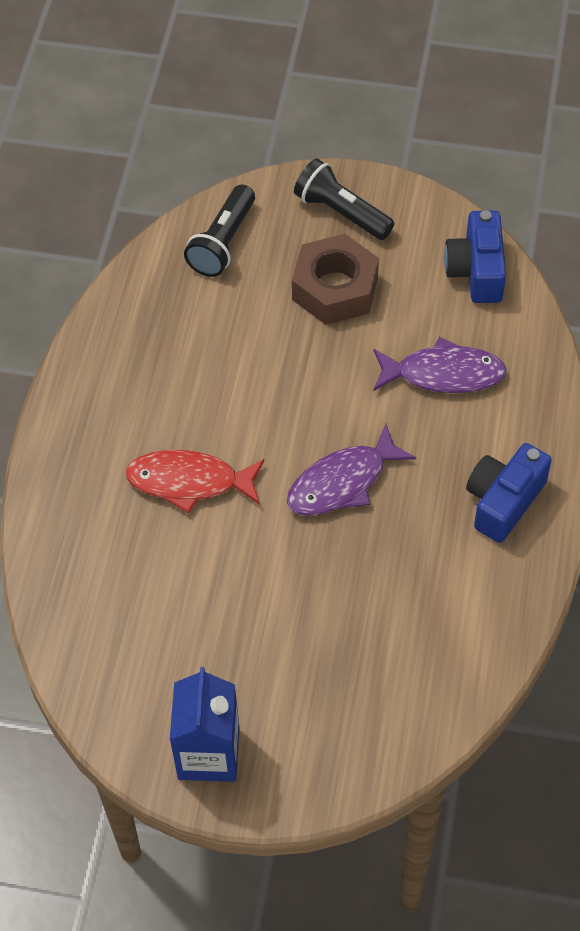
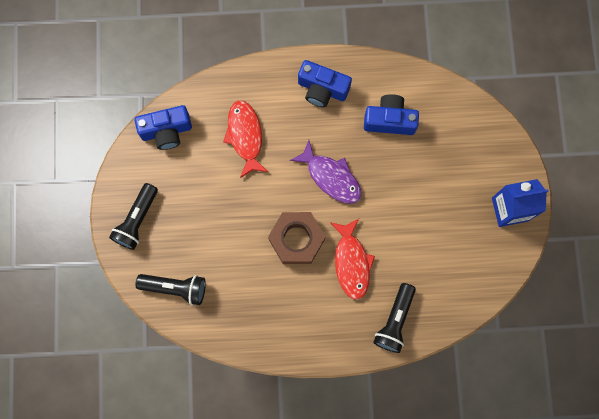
camera: 105 degrees left, 20 degrees up
(74, 523) = (394, 320): none -> black flashlight
(335, 288) = (197, 211): brown nut -> brown nut (296, 239)
(423, 594) = (389, 120): none -> blue camera
(443, 374) = (245, 136): purple fish -> red fish

